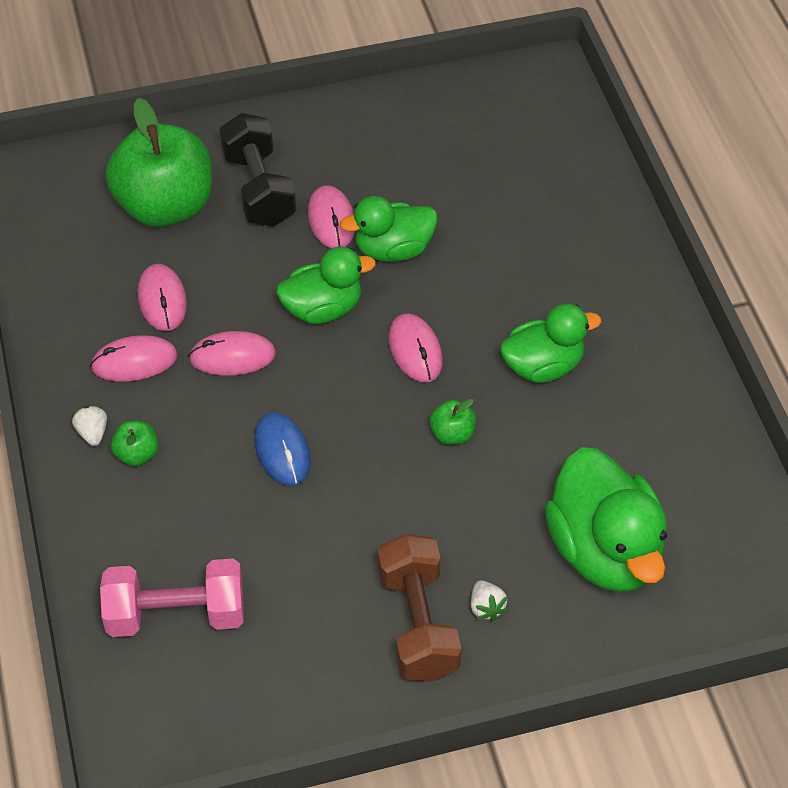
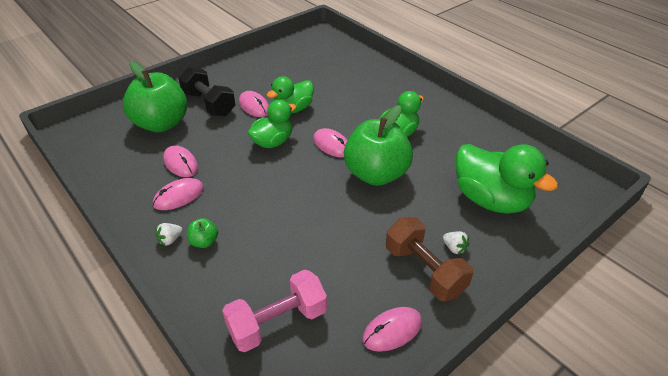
camera: 25 degrees left, 10 degrees down
(92, 433) = (170, 240): white strawberry -> white strawberry turned 90 degrees counterclockwise
(232, 356) = (235, 177): pink mouse -> pink mouse (392, 330)
(282, 451) = (290, 211): blue mouse -> none
(452, 434) = (376, 174): green apple -> green apple, size x2.49

